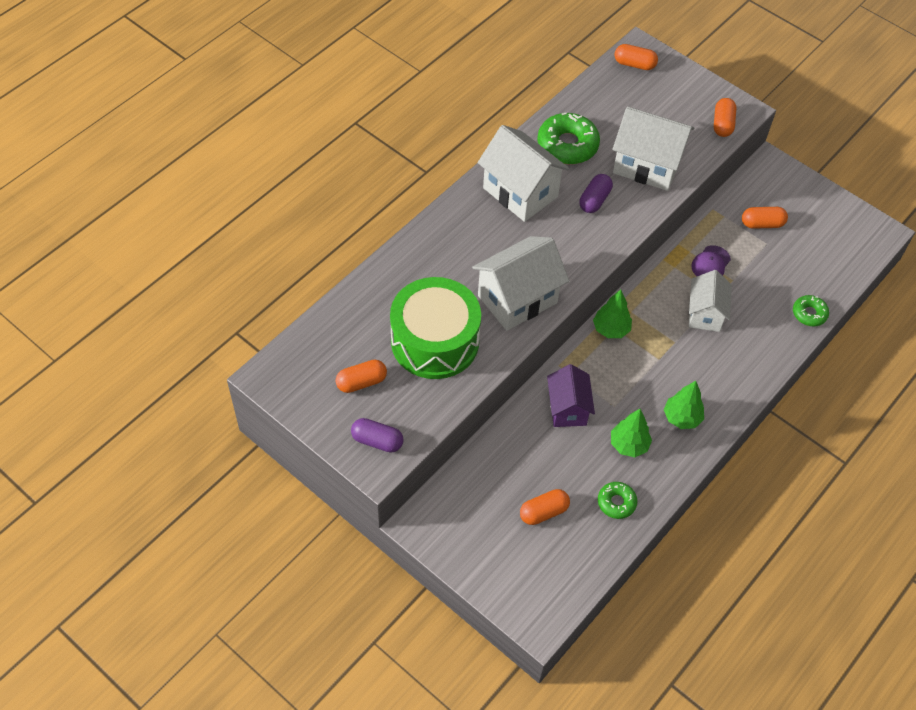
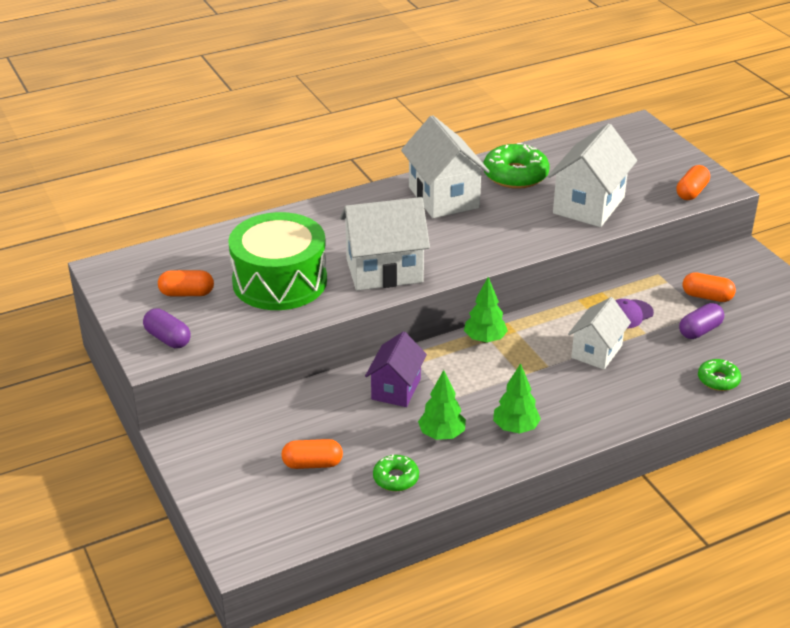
camera: 25 degrees right, 20 degrees down
(594, 200) = (515, 218): purple capsule -> purple capsule (700, 330)
(634, 64) = (625, 134): orange capsule -> none
(647, 166) = (588, 205): white house -> white house turned 75 degrees clockwise

